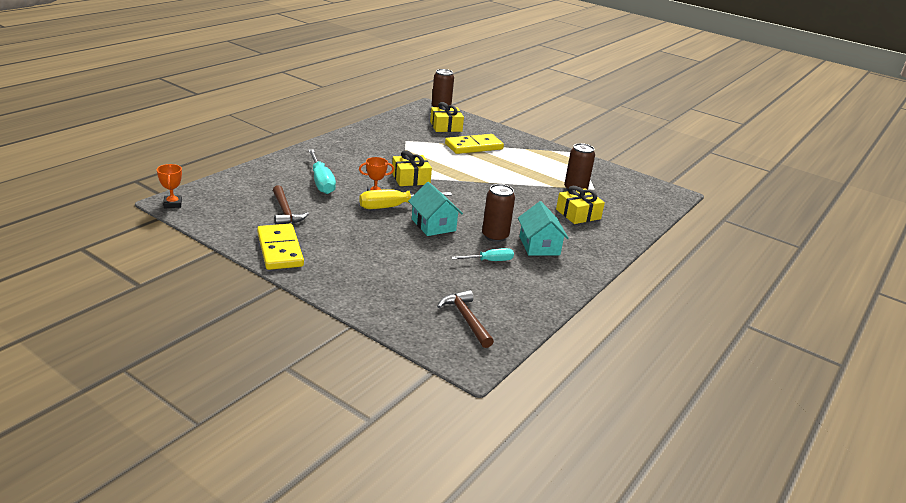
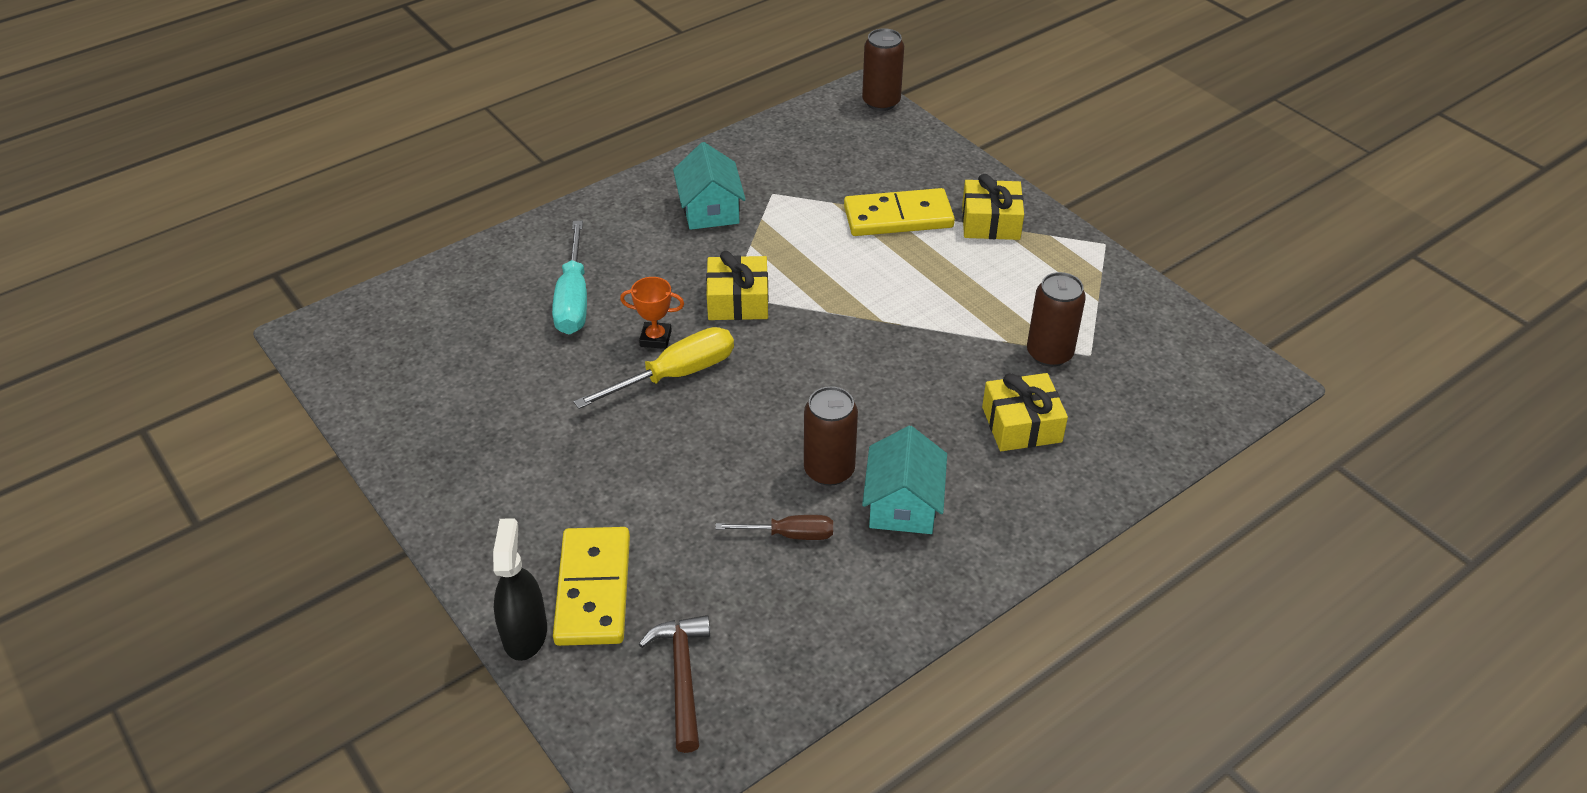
camera: 20 degrees right, 15 degrees up
(172, 204) = (309, 338): orange trophy -> none
(279, 249) = (437, 467): yellow domino -> yellow domino (593, 589)
(285, 212) = (482, 372): brown hammer -> none
(368, 311) = (525, 633): none -> black spray bottle
(394, 207) = (675, 375): yellow screwdriver -> yellow screwdriver turned 150 degrees clockwise
(433, 225) = (727, 429): turquoise house -> turquoise house (710, 209)
(446, 126) = (867, 156): yellow gift -> yellow gift (990, 222)
(489, 261) = (790, 535): turquoise screwdriver -> brown screwdriver

